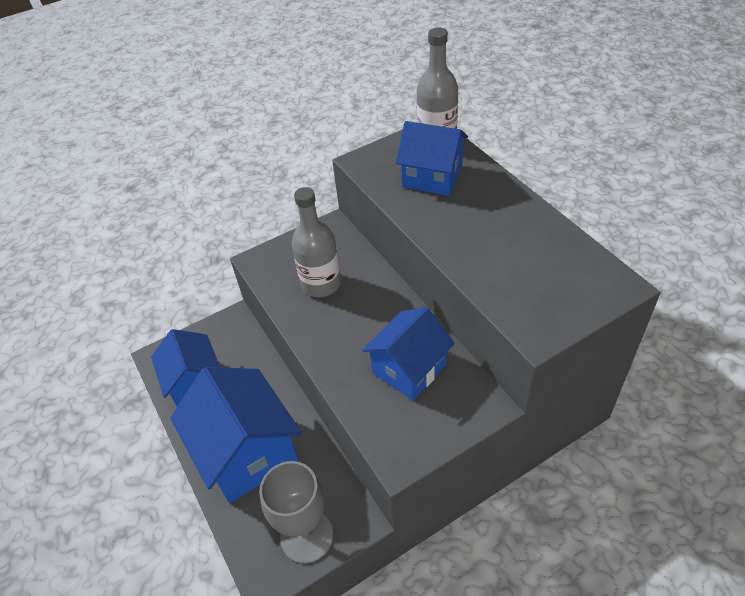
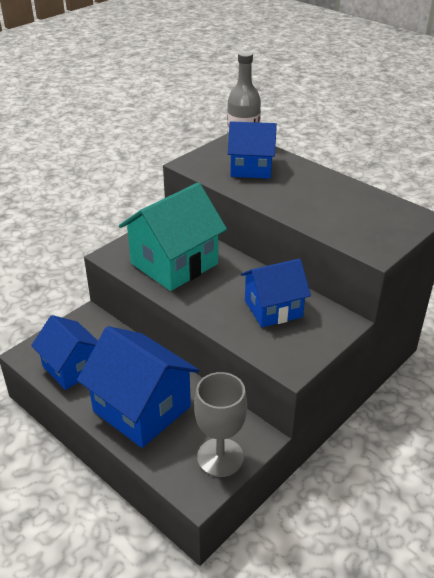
camera: 20 degrees left, 10 degrees down
(321, 284) = (174, 263): grey bottle -> turquoise house
(409, 368) = (273, 309): blue house -> blue house turned 45 degrees clockwise

